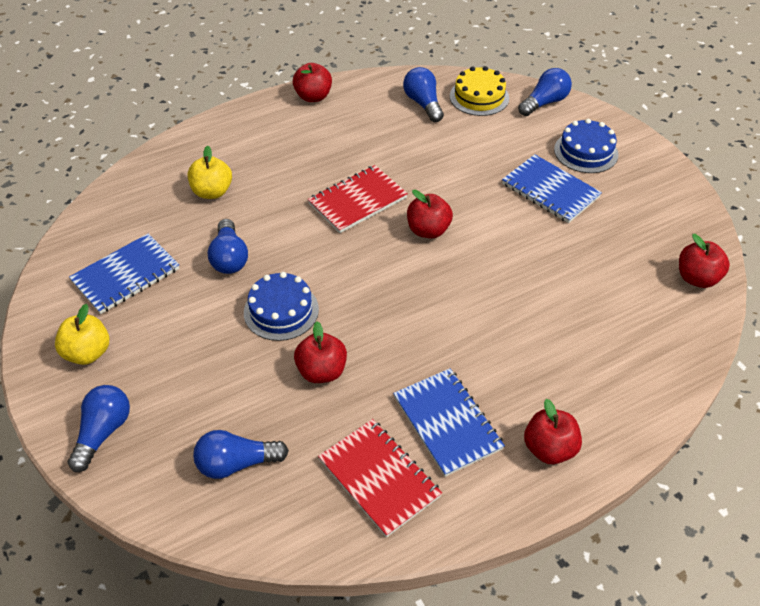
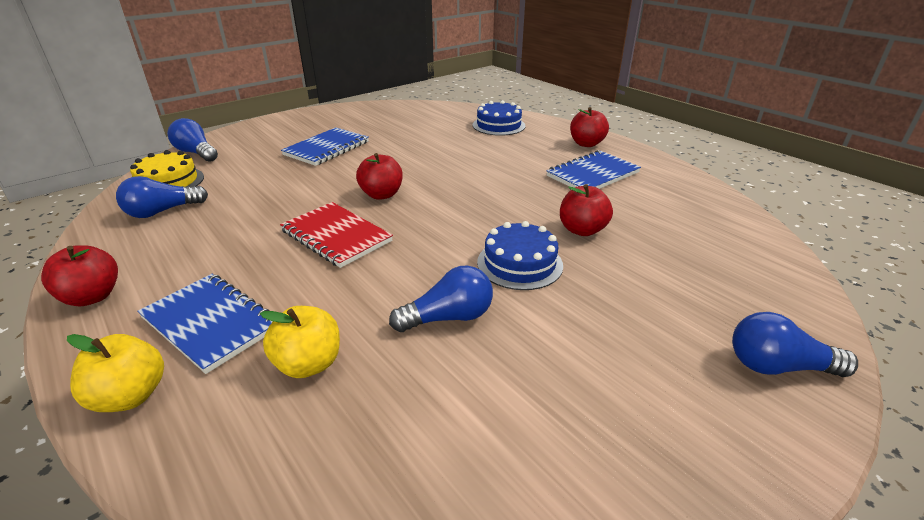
camera: 100 degrees left, 15 degrees down
(88, 353) = (683, 425): yellow apple -> yellow apple (130, 396)
(126, 275) = (515, 425): blue notebook -> blue notebook (211, 323)
(236, 463) = (716, 261): blue light bulb -> none
(379, 478) = (663, 195): red notebook -> none
(586, 152) = (277, 137): blue cake -> blue cake (498, 125)
(697, 278) = (418, 108): red apple -> none

